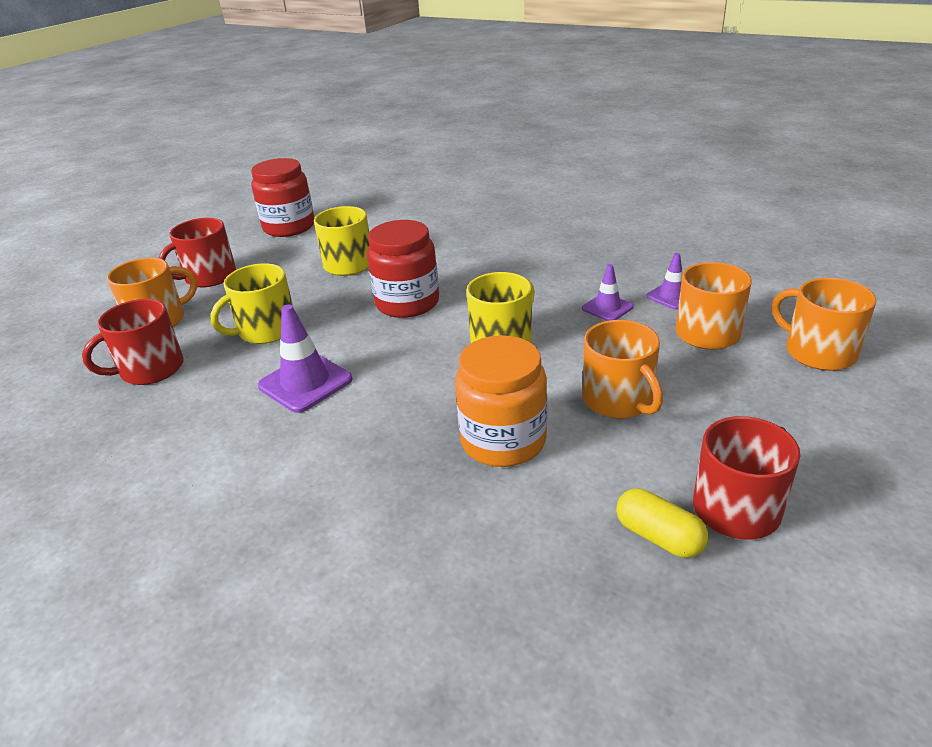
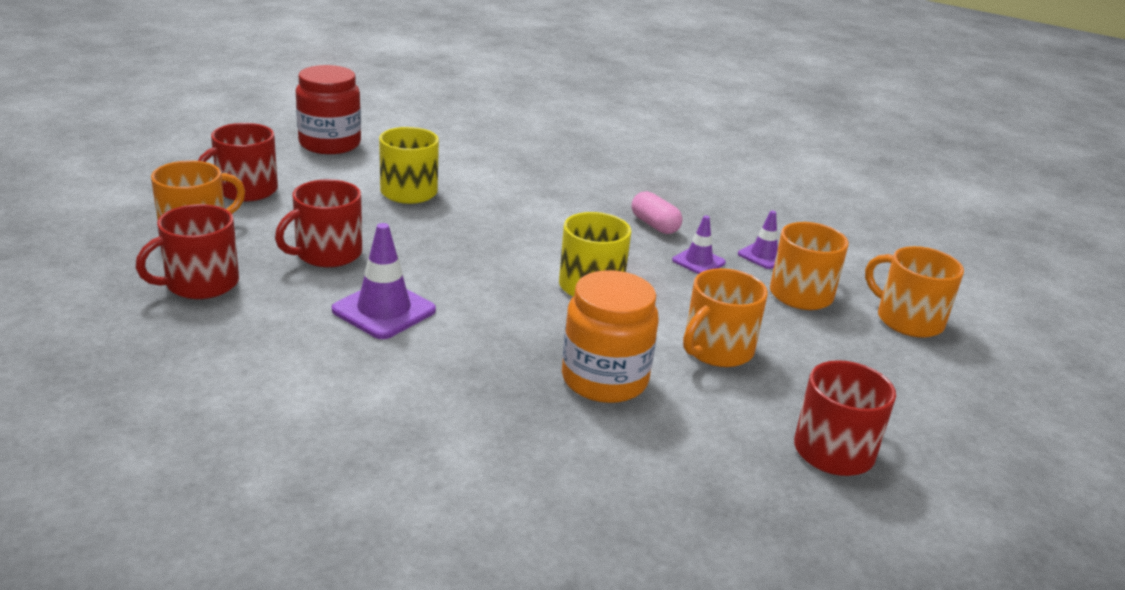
camera: 10 degrees left, 5 degrees down
(266, 330) = (327, 253): yellow mug -> red mug
(407, 303) = (483, 238): red jar -> none
(568, 275) = (654, 225): none -> pink capsule
(618, 400) = (716, 349): orange mug -> orange mug turned 75 degrees clockwise
(658, 537) = (763, 470): yellow capsule -> none

